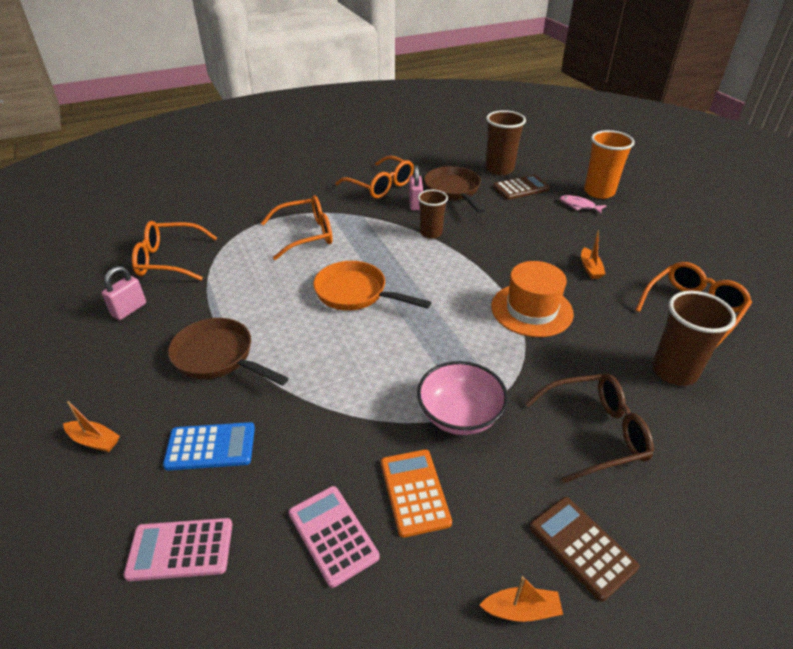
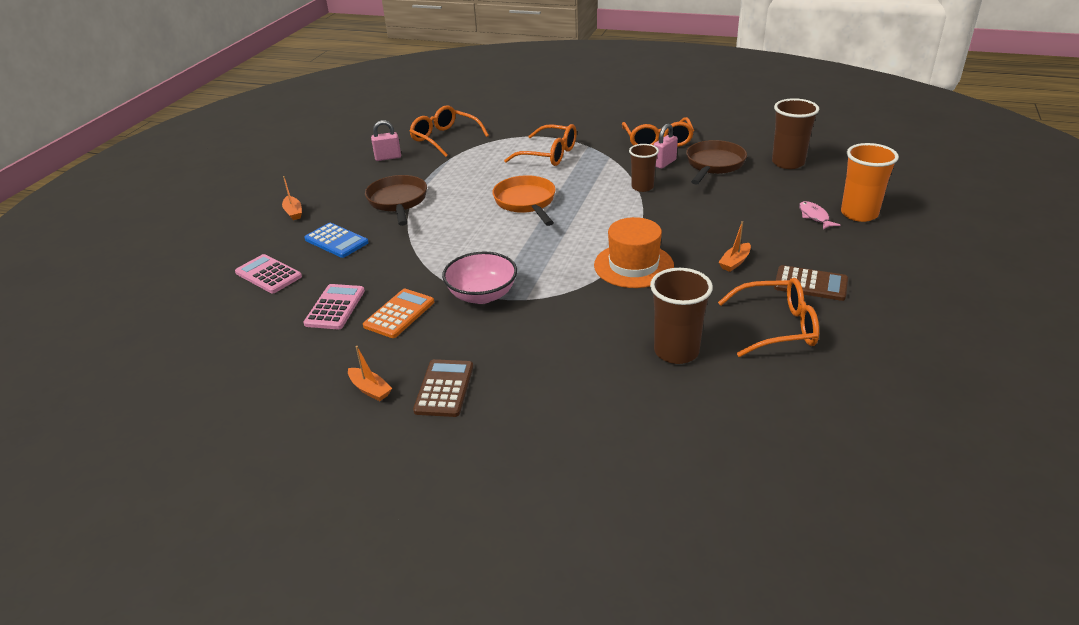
camera: 45 degrees right, 5 degrees down
(521, 188) = (782, 184): brown calculator -> brown calculator (810, 284)
(594, 433) = (550, 348): brown glasses -> none

